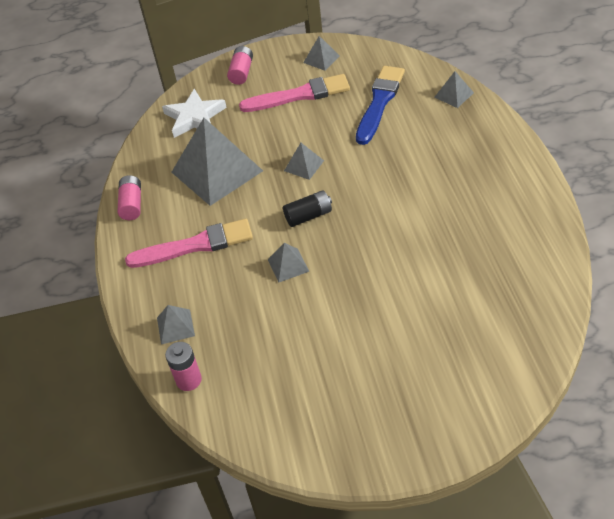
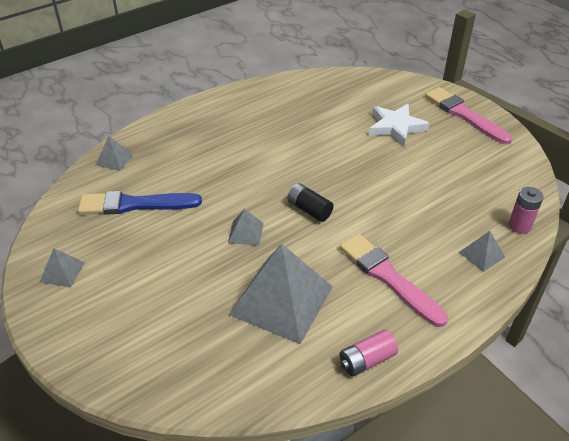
camera: 120 degrees left, 5 degrees down
(194, 117) = (197, 361): white star -> white star (396, 127)
(241, 72) = (97, 344): pink battery -> none
(288, 265) = (371, 205): grey pyramid -> none
(299, 95) = (134, 271): pink brush -> pink brush (464, 115)

